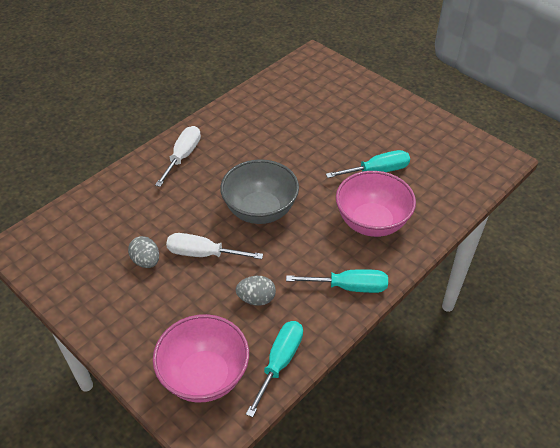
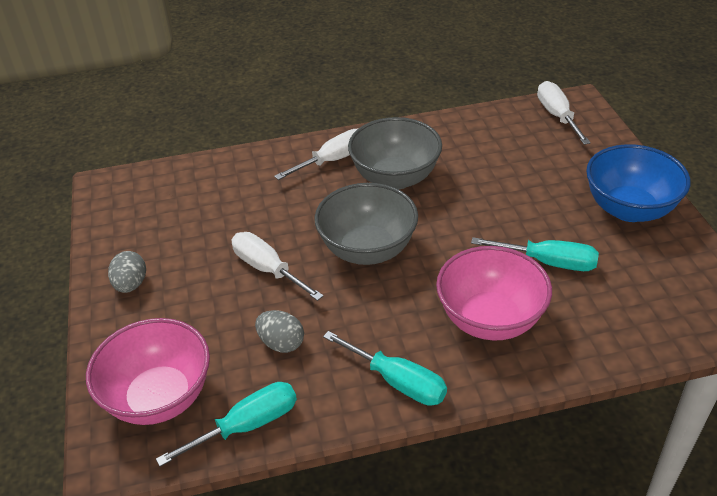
camera: 35 degrees right, 5 degrees down
(146, 261) = (206, 251): grey egg -> grey egg (131, 284)
(237, 153) = (395, 178): none -> grey bowl
(308, 69) = (557, 116): none -> white screwdriver
(397, 117) = (629, 209): none -> blue bowl

